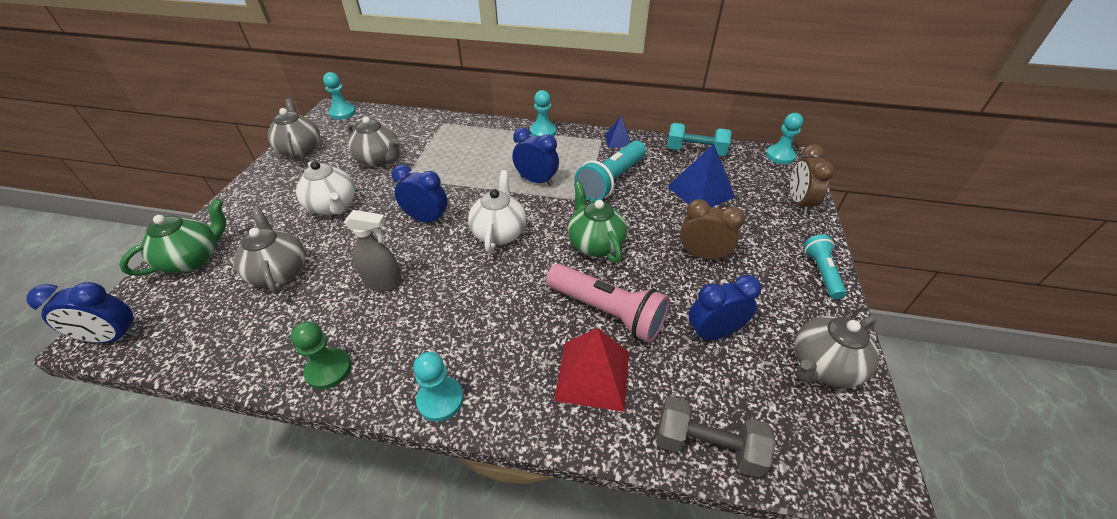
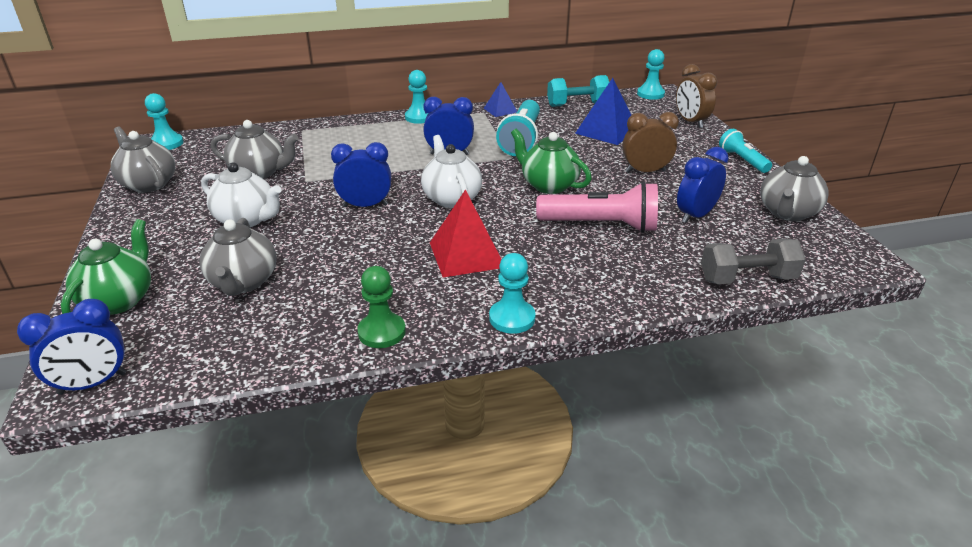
camera: 25 degrees left, 10 degrees down
(280, 272) = (243, 282): grey teapot -> grey teapot turned 135 degrees counterclockwise
(384, 282) = (370, 260): grey spray bottle -> none
(592, 375) = (626, 265): red pyramid -> red pyramid (466, 254)

